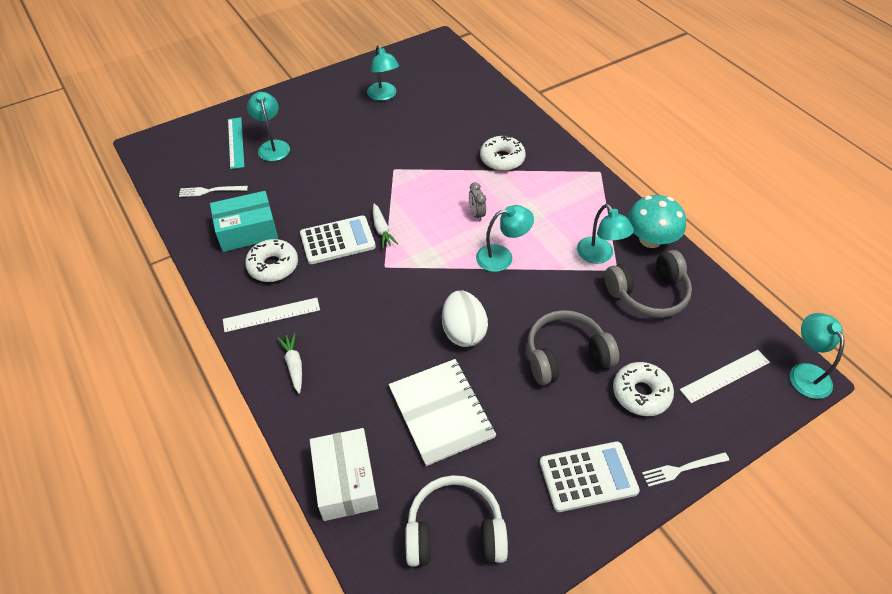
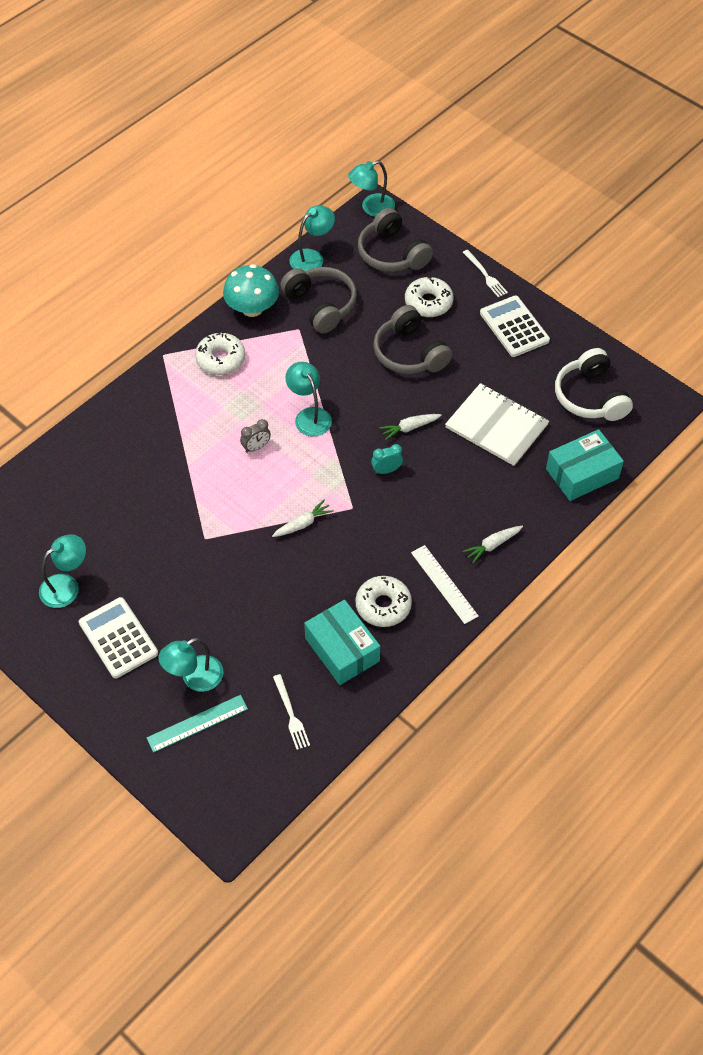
camera: 105 degrees left, 5 degrees up
(337, 240) = (330, 559): white calculator -> white calculator (118, 638)
(346, 481) = (582, 473): white box -> turquoise box
(417, 301) = (386, 470): none -> turquoise clock
(441, 412) = (496, 426): white notebook -> white notebook turned 75 degrees clockwise
(463, 331) = (409, 428): white egg -> white carrot
(502, 159) = (163, 441): white donut -> white donut (220, 359)
(599, 256) = (285, 343): turquoise lamp -> turquoise lamp (312, 257)
(725, 376) = (392, 253): white ruler -> grey headphones

